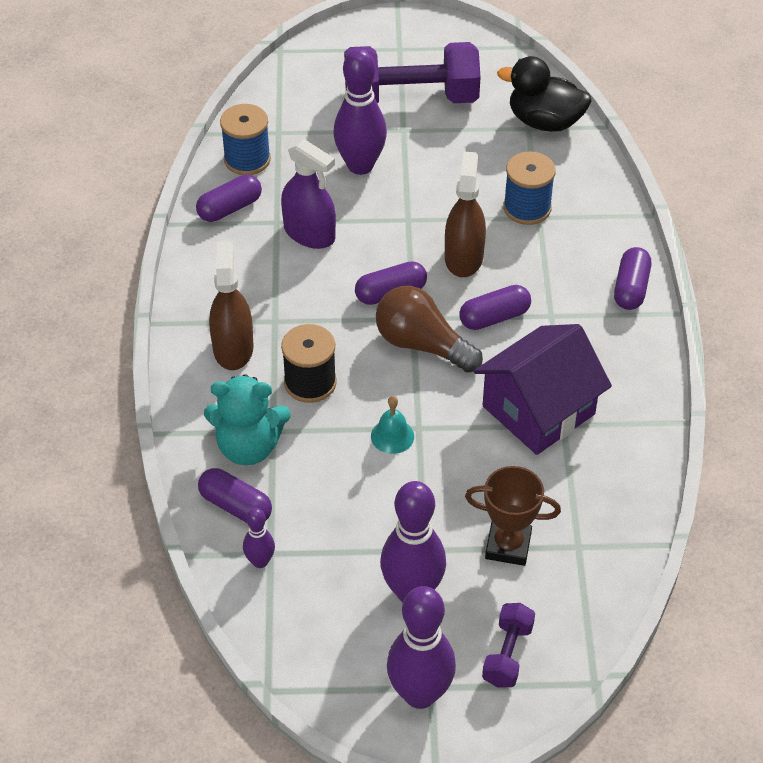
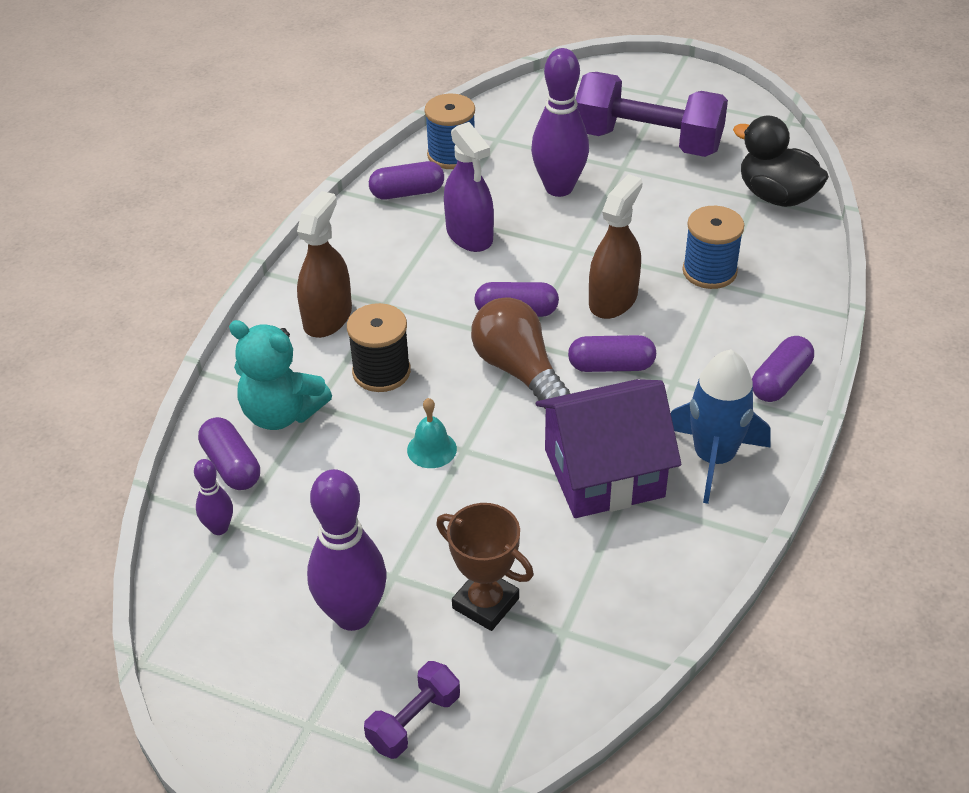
camera: 25 degrees right, 5 degrees down
(420, 694) = (292, 727): purple bowling pin -> none
(614, 370) = (713, 458): none -> blue rocket

